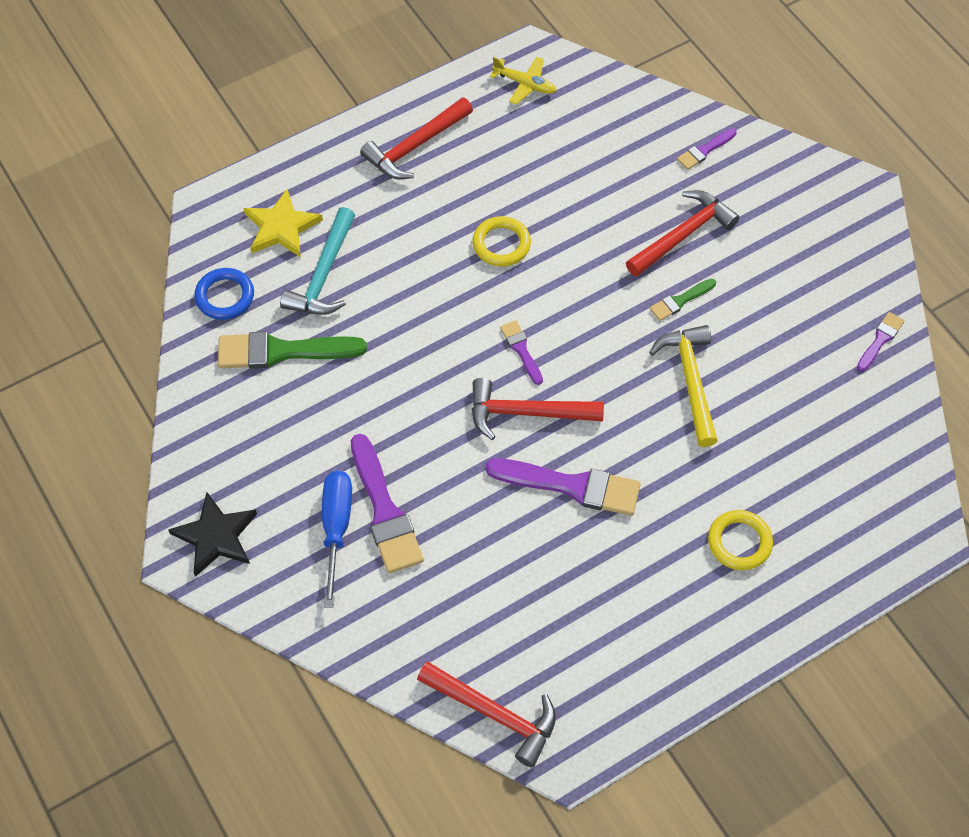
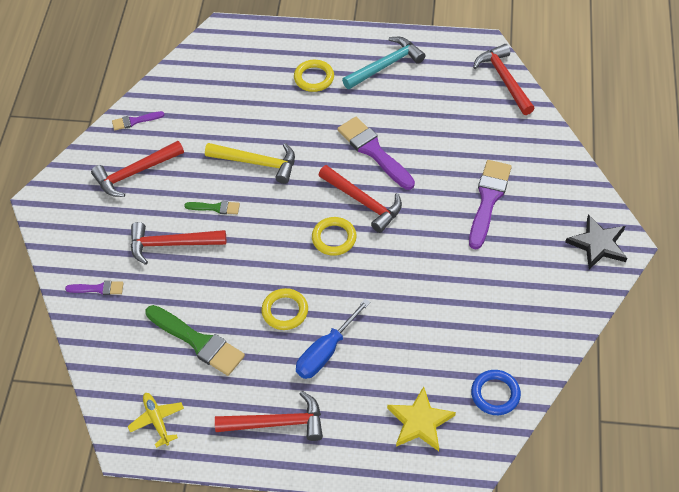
camera: 140 degrees left, 5 degrees down
(282, 351) = (482, 330): green brush -> green brush (198, 342)
(324, 274) = (416, 366): turquoise hammer -> turquoise hammer (385, 65)
(336, 527) = (522, 208): blue screwdriver -> blue screwdriver (325, 352)
(521, 350) = (334, 238): purple brush -> yellow ring
(690, 381) = (257, 163): yellow hammer -> yellow hammer turned 105 degrees counterclockwise
(807, 282) = (135, 173): none -> red hammer

